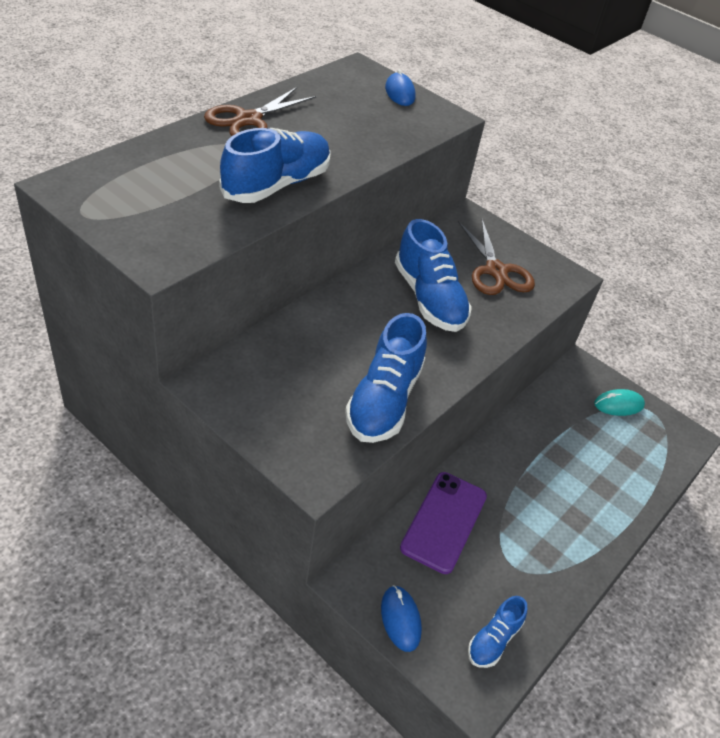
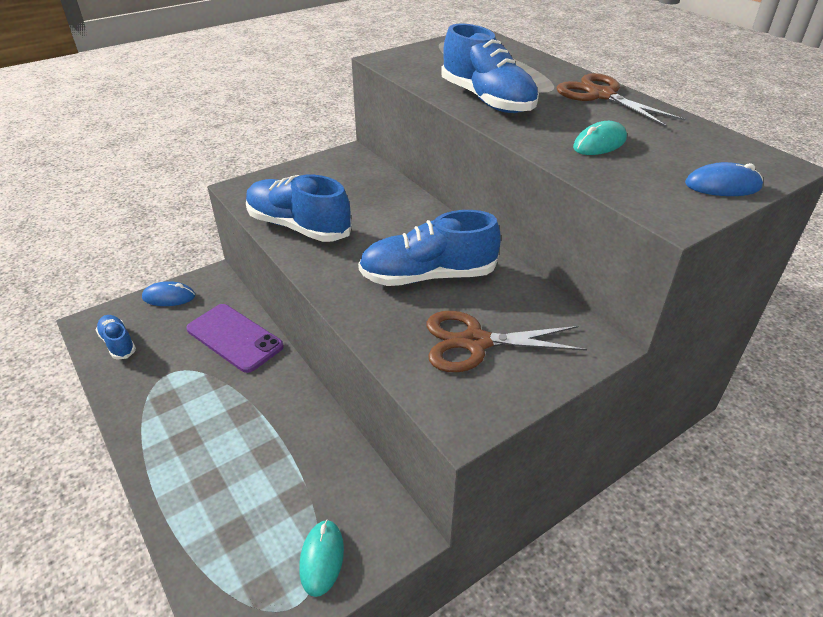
camera: 110 degrees right, 5 degrees down
(352, 132) = (599, 143): none -> turquoise mouse

